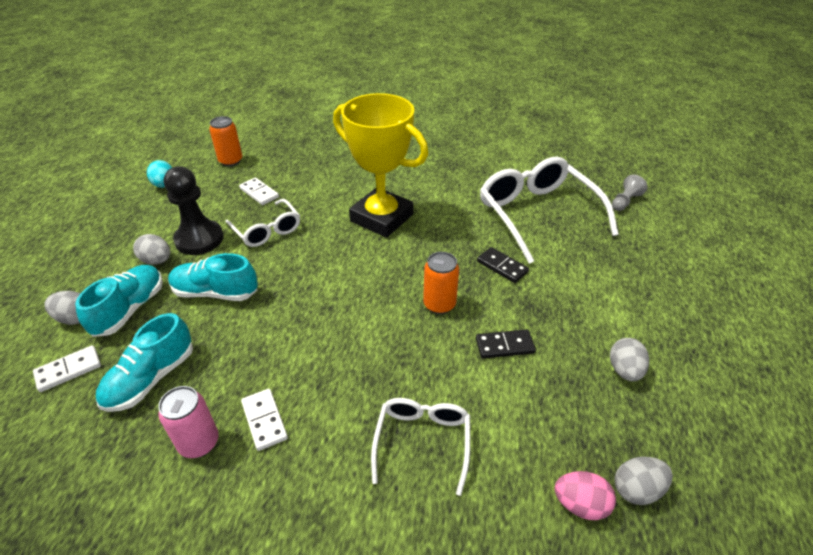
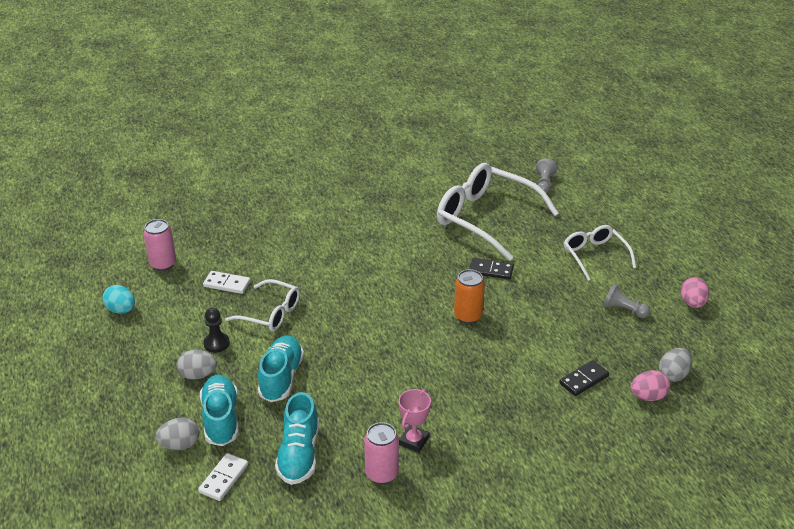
camera: 30 degrees left, 5 degrees down
(199, 239) = (216, 343): black pawn -> black pawn, size x0.54
(216, 292) = (281, 377): turquoise shoe -> turquoise shoe turned 120 degrees clockwise
(231, 161) = (163, 264): orange can -> pink can
(264, 420) = (414, 441): white domino -> pink trophy
(381, 218) = (361, 266): yellow trophy -> none
(422, 441) = (530, 406): white glasses -> white glasses (595, 256)
(504, 346) = (536, 326): black domino -> black domino (584, 380)
(624, 370) = (623, 310): grey egg -> grey pawn
(725, 400) = (692, 303): none -> pink egg

